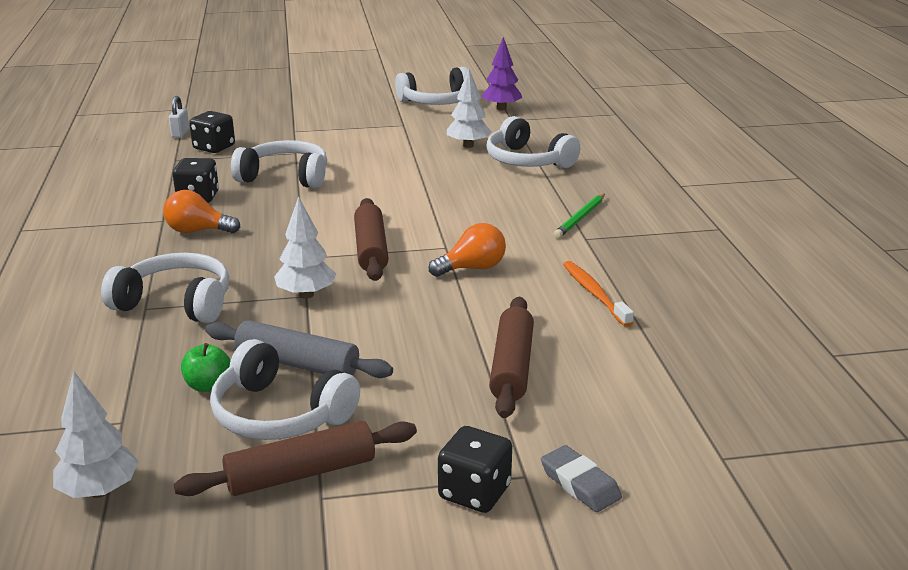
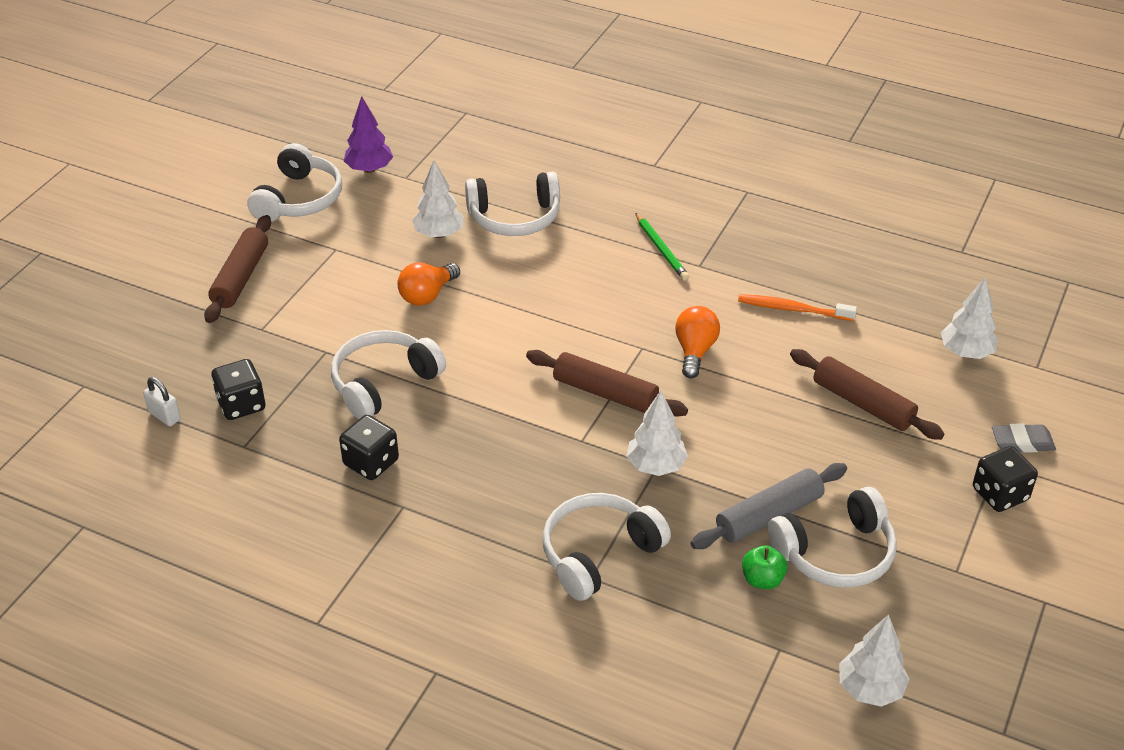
camera: 55 degrees left, 15 degrees up
(198, 231) = (455, 489): orange light bulb -> orange light bulb (427, 295)
(301, 474) = (922, 570): brown rolling pin -> brown rolling pin (241, 277)
(675, 403) = (966, 352): none -> white tree

